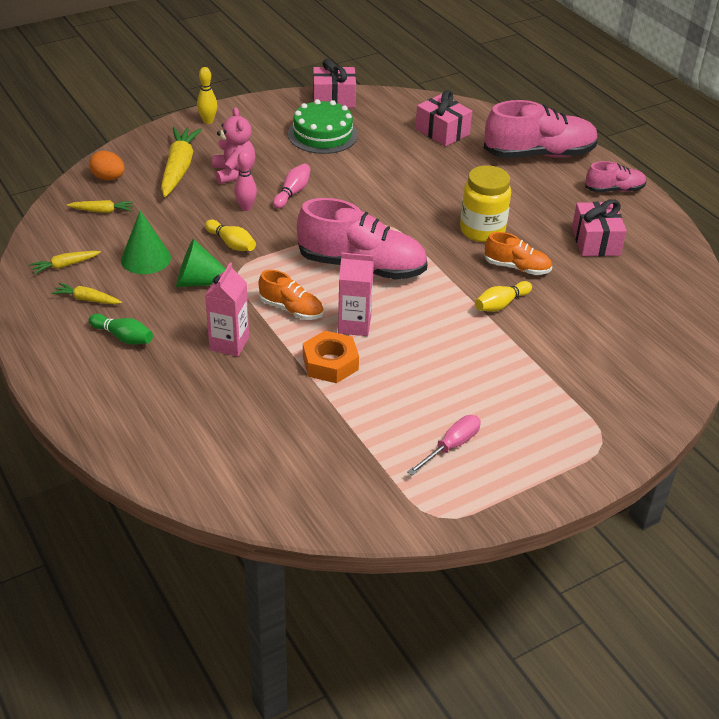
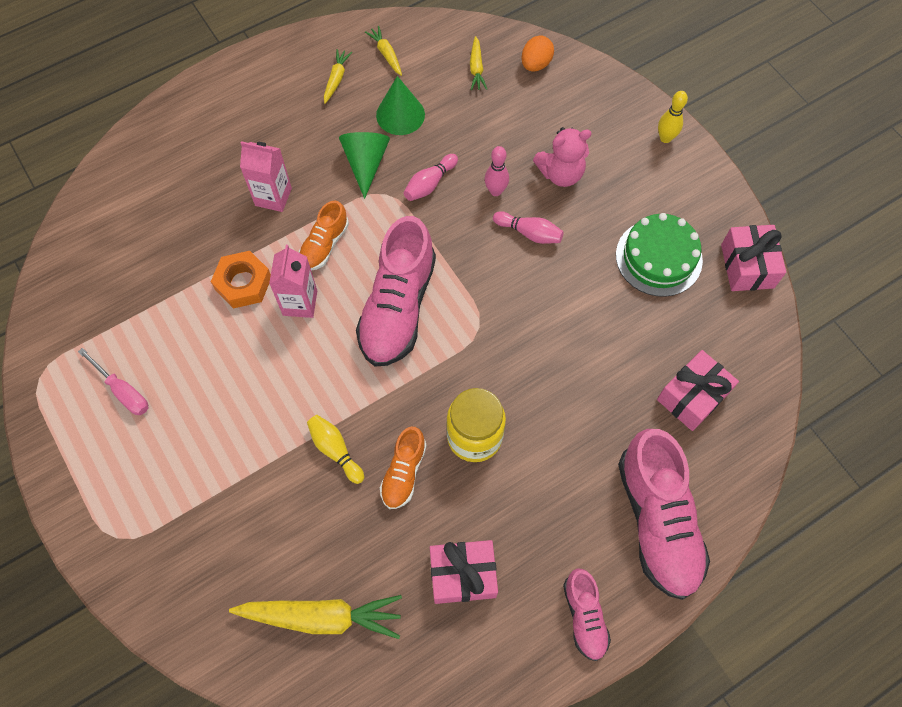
camera: 90 degrees right, 25 degrees up
(123, 337) = (283, 114): green bowling pin -> none
(179, 168) = (563, 122): yellow carrot -> yellow carrot (322, 617)
(231, 244) = (430, 184): yellow bowling pin -> pink bowling pin

